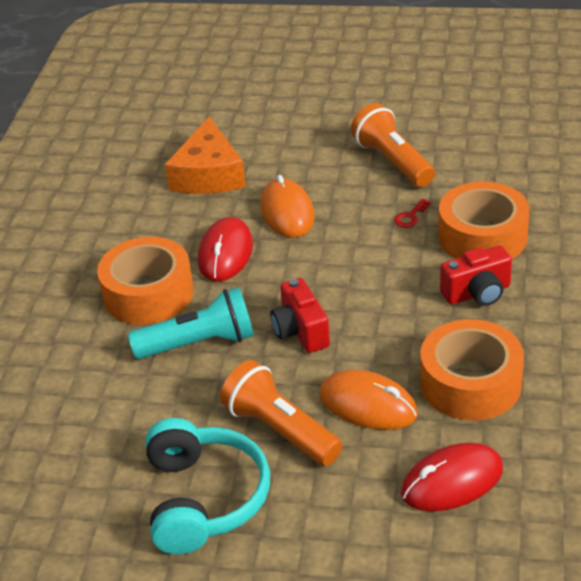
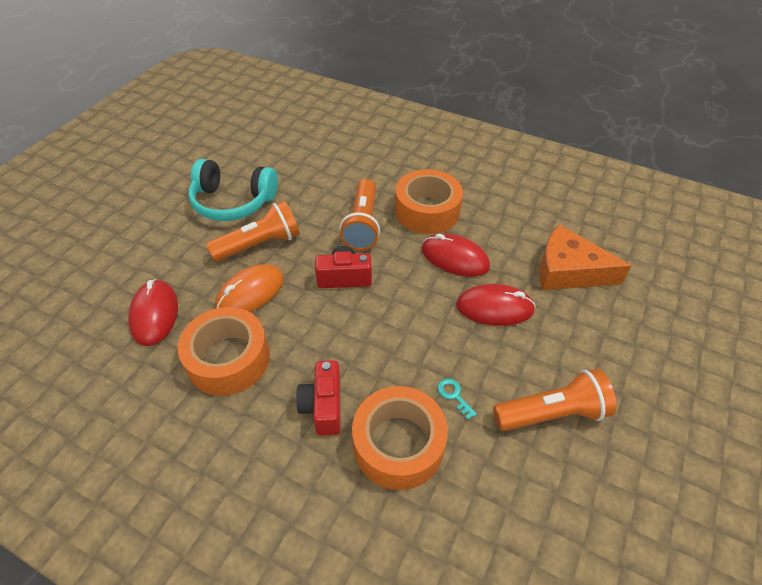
camera: 105 degrees right, 10 degrees up
(199, 343) = (362, 225): turquoise flashlight -> orange flashlight
(287, 212) = (494, 308): orange mouse -> red mouse
(410, 217) = (454, 395): red key -> turquoise key

